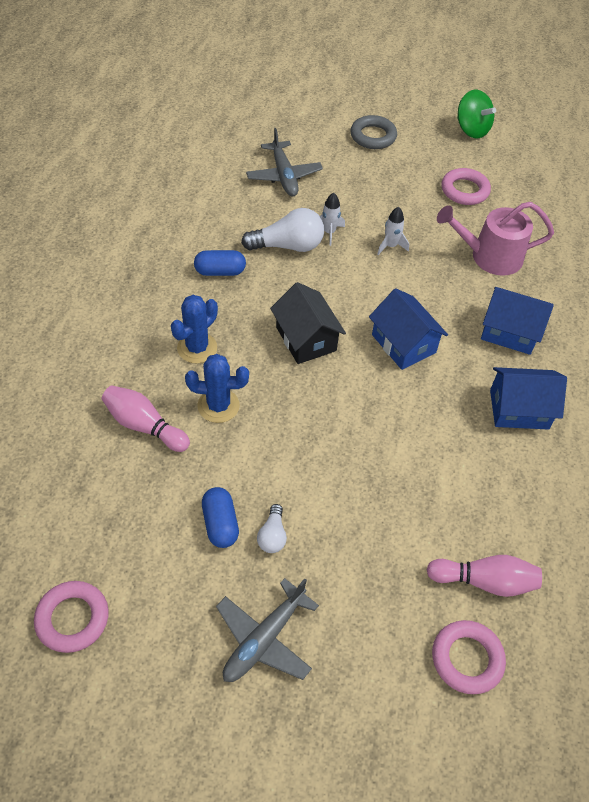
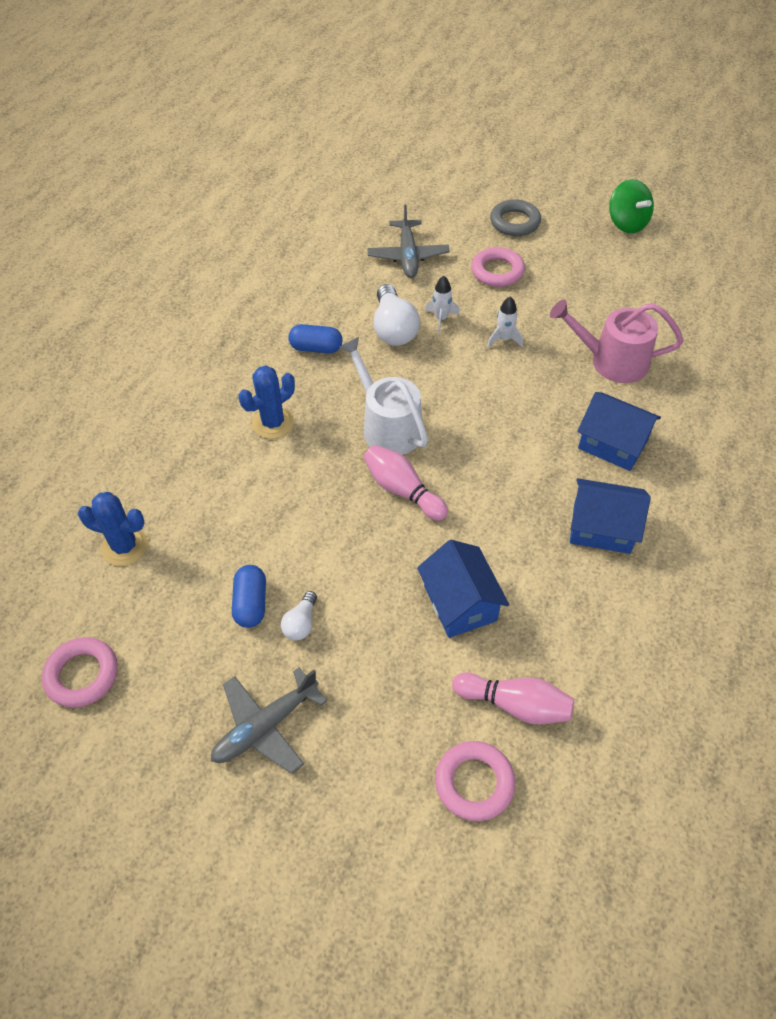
camera: 15 degrees right, 0 degrees up
(144, 426) = (200, 495): pink bowling pin -> pink bowling pin (403, 490)
(218, 406) = (279, 484): blue cactus -> blue cactus (124, 546)
(288, 246) = (393, 329): white light bulb -> white light bulb turned 75 degrees clockwise
(306, 339) = (388, 426): black house -> white watering can
(403, 344) = (491, 443): blue house -> blue house (460, 603)
(464, 190) = (602, 288): pink ring -> pink ring (497, 271)

